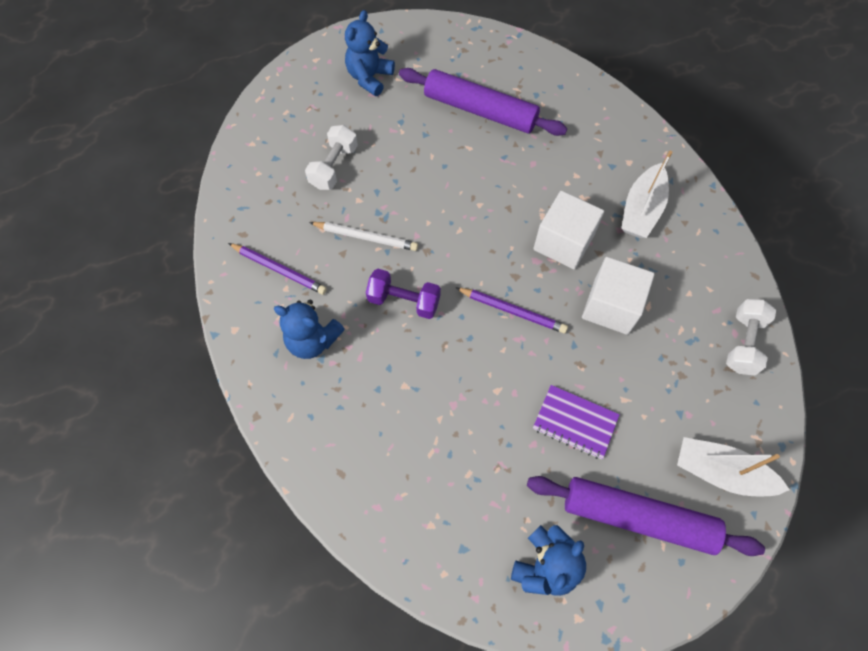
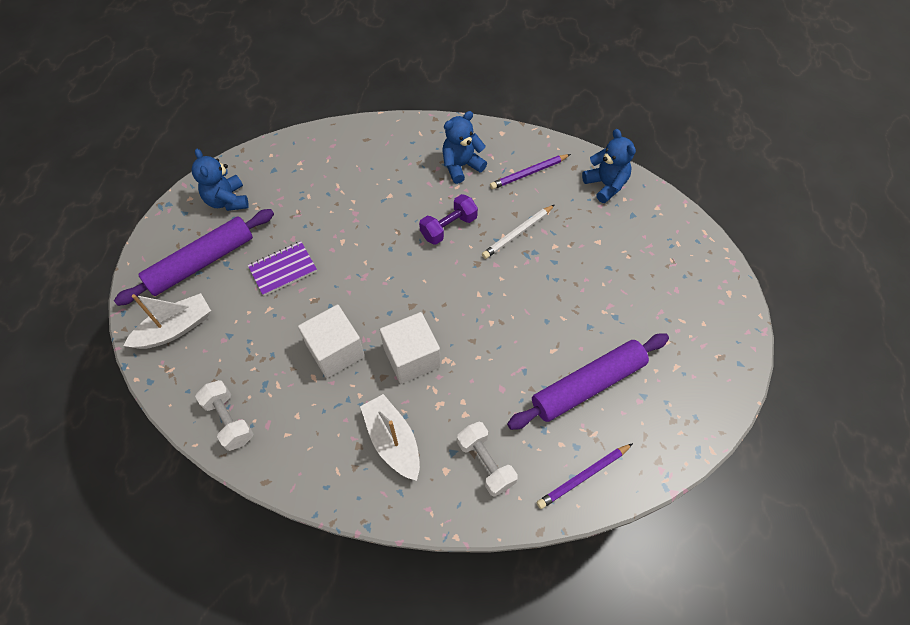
camera: 125 degrees right, 5 degrees down
(334, 167) = (598, 246): white dumbbell -> white dumbbell (485, 463)
(369, 78) = (682, 321): blue teddy bear -> blue teddy bear (605, 185)
(513, 311) = (387, 286): purple pencil -> purple pencil (583, 477)

